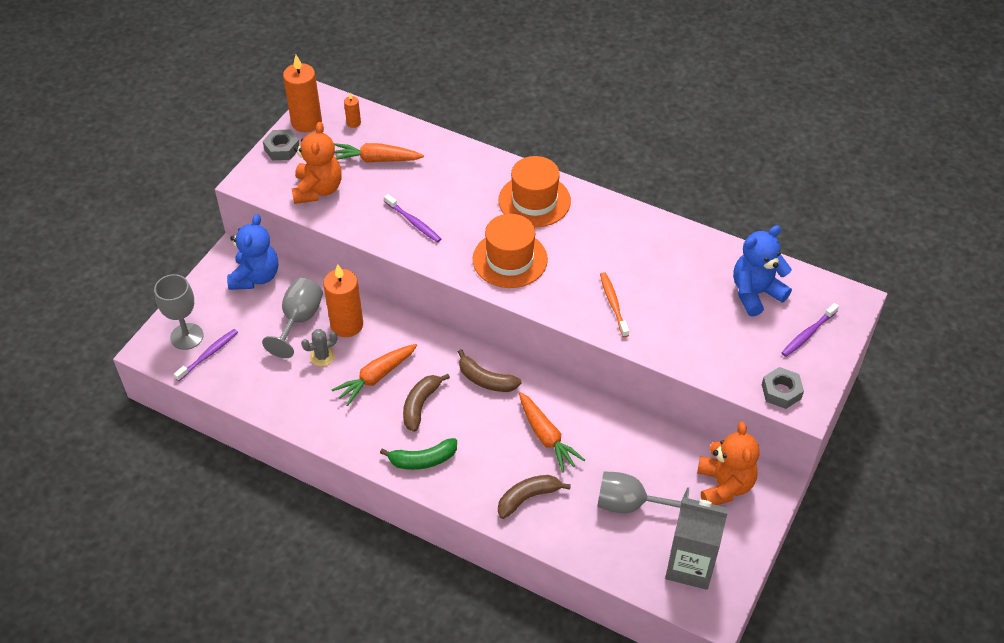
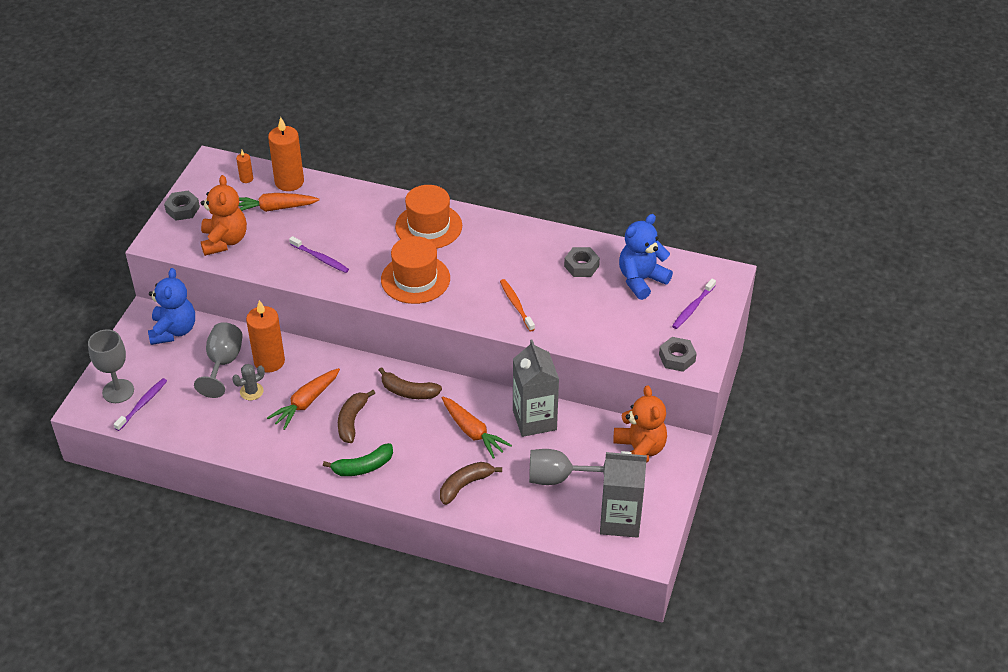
camera: 10 degrees left, 5 degrees down
(306, 122) = (201, 183): orange candle -> orange candle (289, 182)
(615, 432) = (534, 420): none -> grey carton
(692, 268) = (581, 266): none -> grey nut

